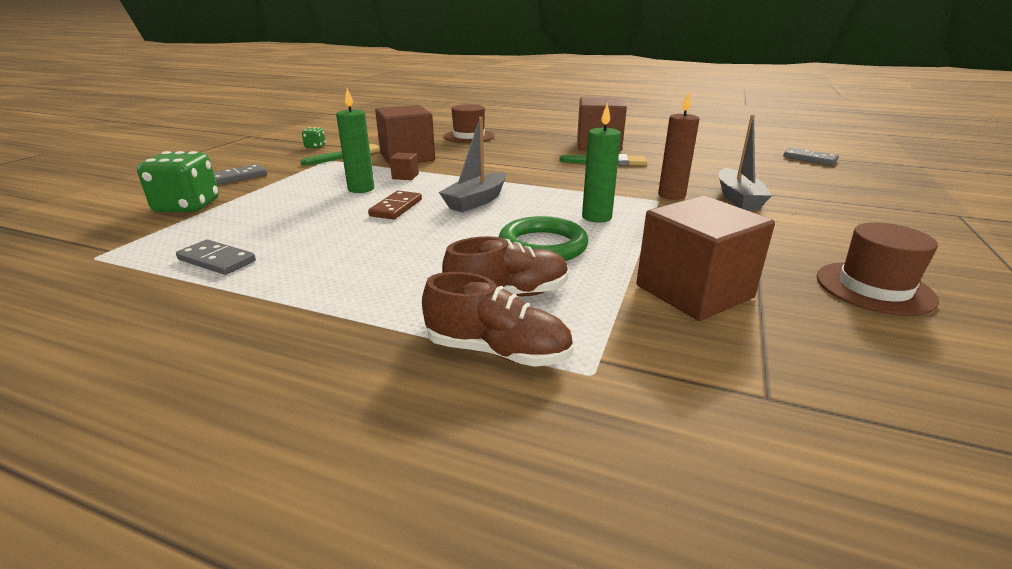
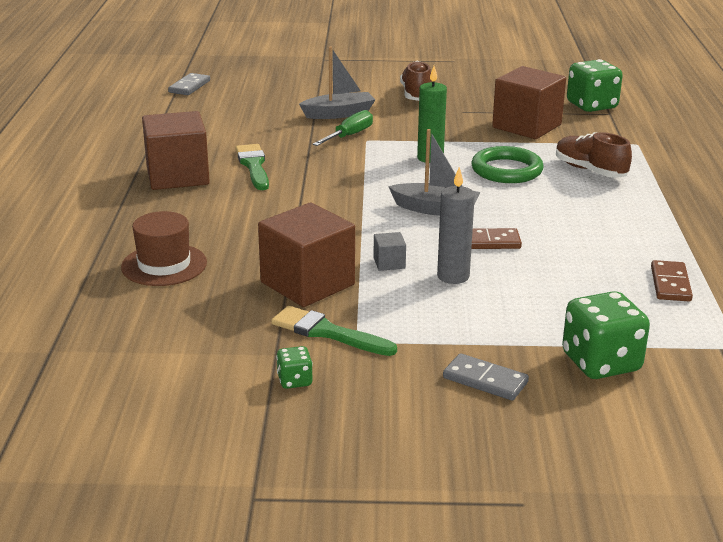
camera: 110 degrees left, 0 degrees up
(217, 260) = (670, 284): grey domino -> brown domino
(361, 189) = (453, 276): green candle -> grey candle
(405, 176) = (389, 263): brown cube -> grey cube
(497, 351) = (647, 165): brown shoe -> brown shoe (416, 95)
(671, 195) = (350, 135): brown candle -> green screwdriver
(815, 388) = (591, 106): none -> green dice
(874, 288) = (474, 89): brown hat -> none

